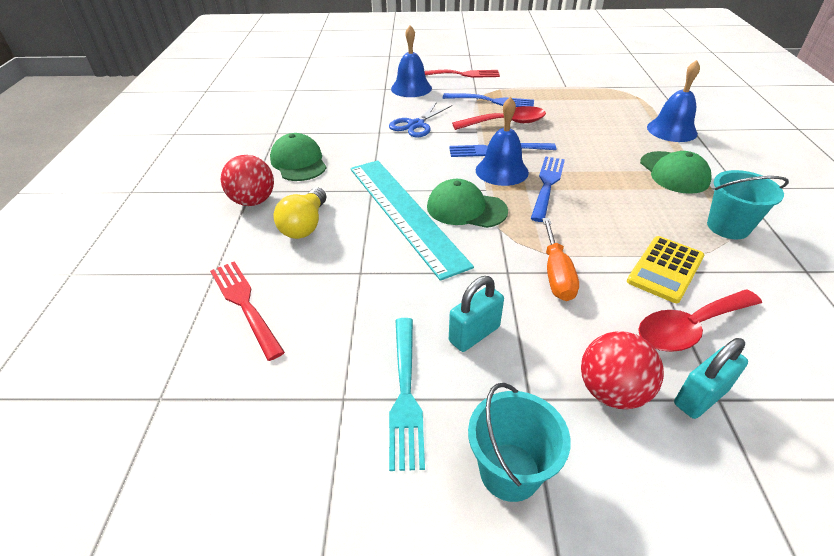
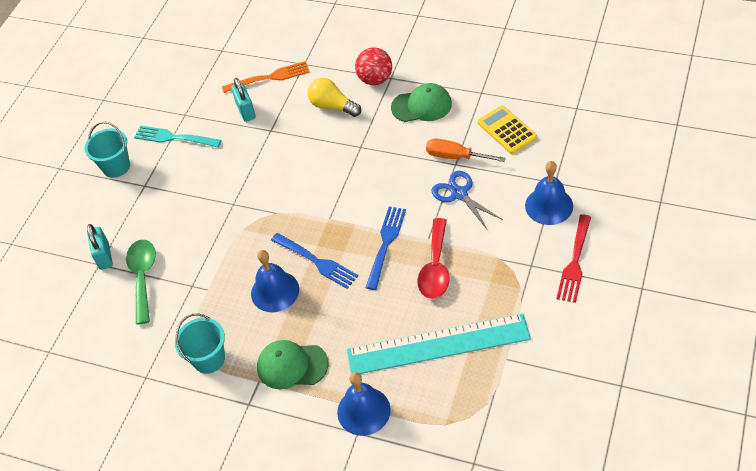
camera: 115 degrees right, 10 degrees up
(245, 305) = (269, 78): red fork -> orange fork
(404, 213) = (321, 162): turquoise ruler -> turquoise ruler (438, 344)
(466, 209) = (310, 199): green cap -> none
(474, 334) = (194, 173): turquoise padlock -> turquoise padlock (246, 111)
(491, 101) = (490, 270): blue fork -> none
(501, 171) = (351, 237): blue bell -> blue bell (275, 291)
(556, 274) = (218, 229): orange screwdriver -> orange screwdriver (455, 156)
(611, 391) = (128, 220): red ball -> none
(665, 269) = (191, 292): yellow calculator -> yellow calculator (506, 130)
(689, 328) = (143, 277): red spoon -> green spoon

